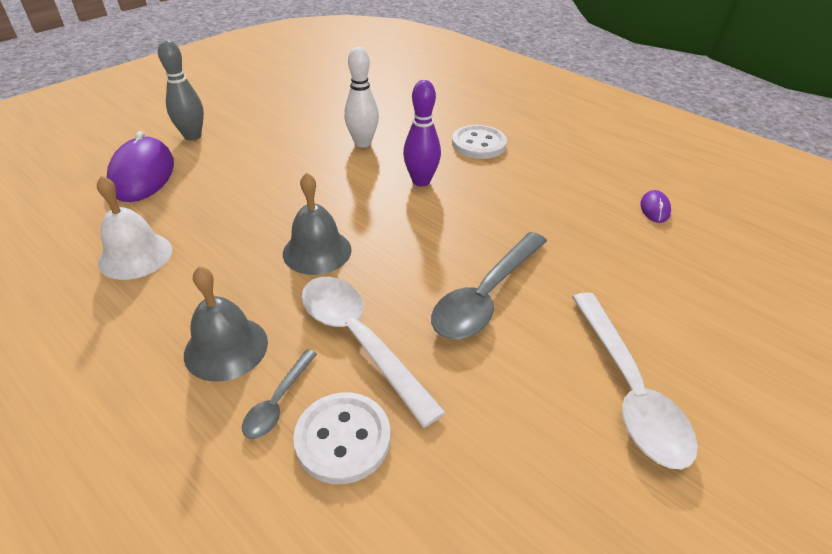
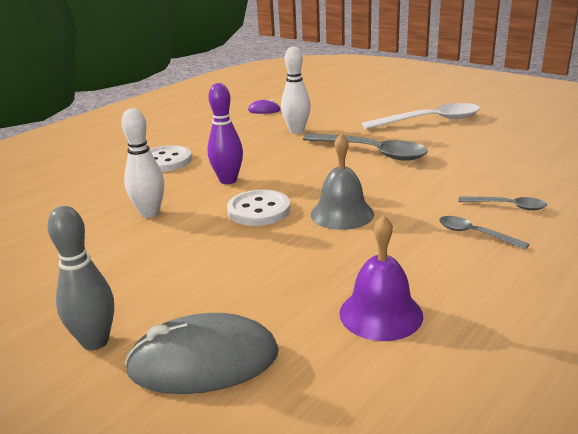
camera: 90 degrees left, 15 degrees down
(135, 255) = (380, 314): white bell -> purple bell
(142, 174) = (203, 361): purple mouse -> grey mouse
(226, 348) = (474, 234): grey bell -> grey spoon
(343, 439) = (518, 183): white button -> white button (259, 210)
(358, 339) = (435, 187): white spoon -> none
(571, 233) = (296, 131): none -> white bowling pin

